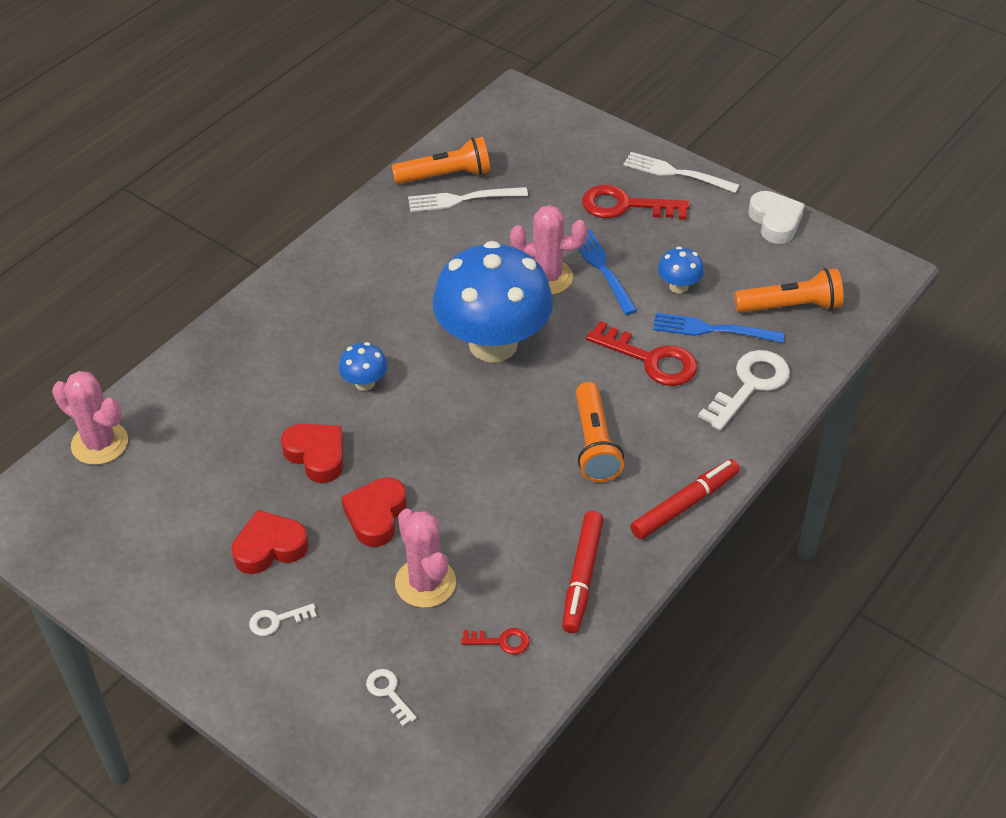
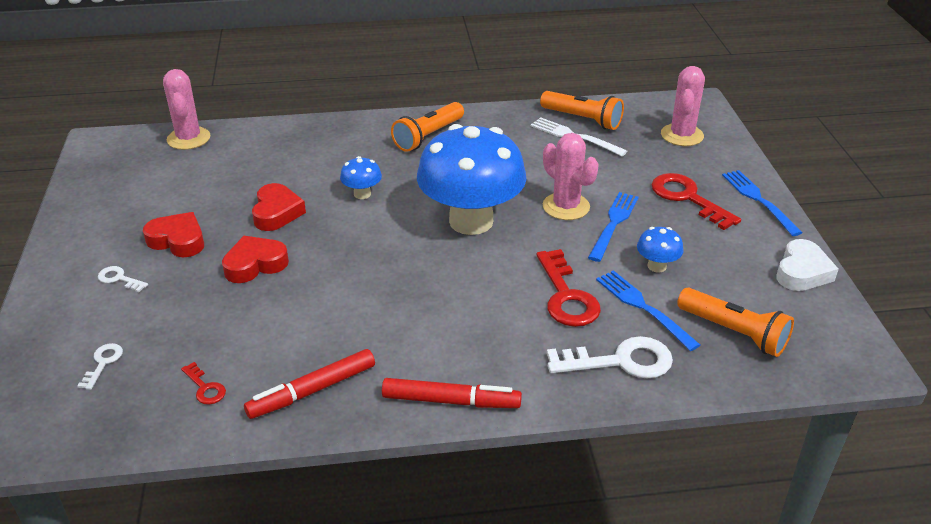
camera: 45 degrees right, 10 degrees down
(425, 583) = (220, 320): pink cactus -> pink cactus (682, 135)
(594, 444) = (447, 319): orange flashlight -> orange flashlight (428, 136)
(676, 173) = (759, 200): white fork -> blue fork

